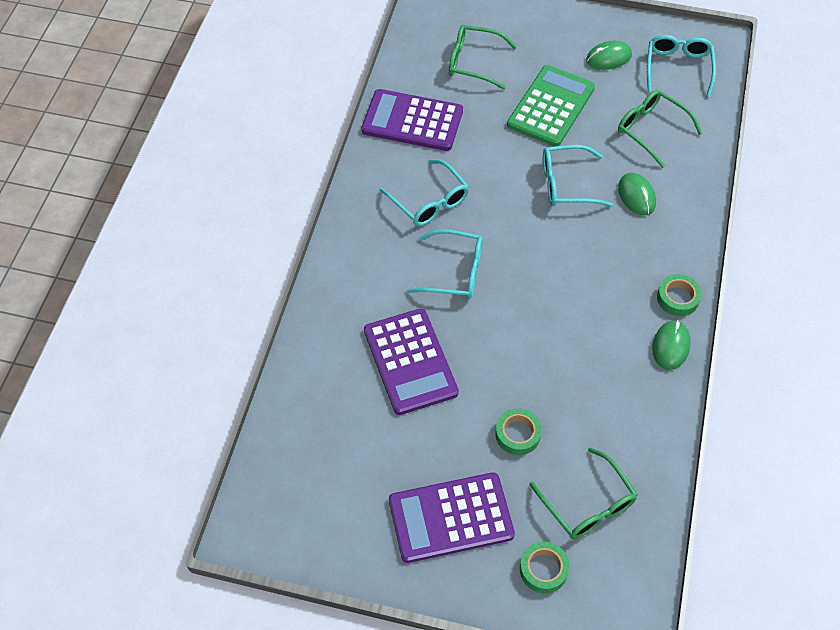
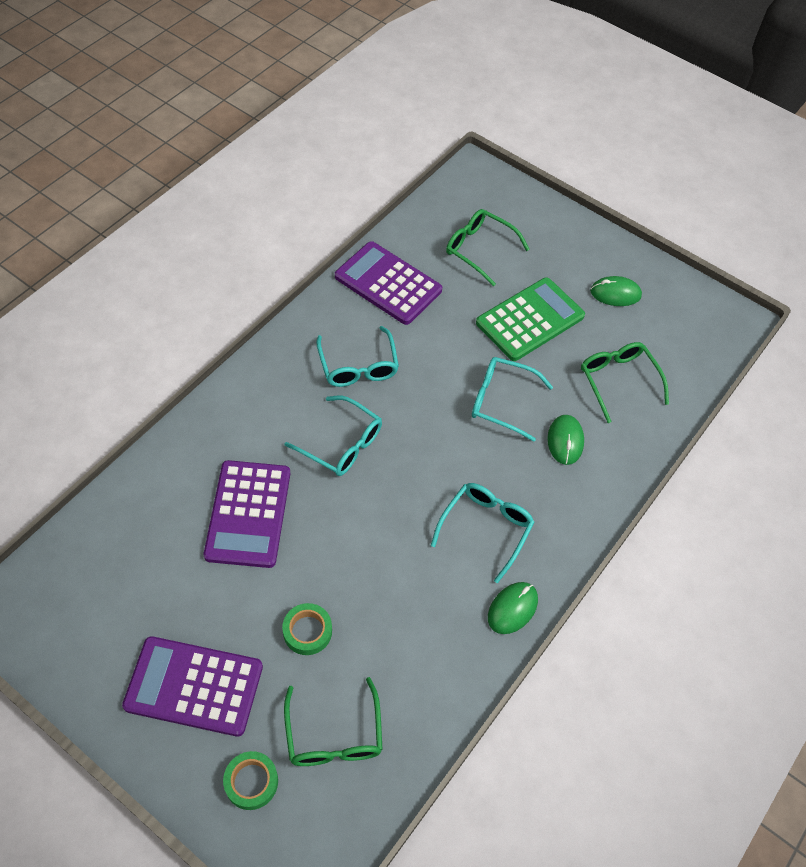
camera: 20 degrees right, 0 degrees up
(677, 298) = (548, 562): green tape -> none
(678, 68) = (681, 330): turquoise glasses -> turquoise glasses (486, 529)

